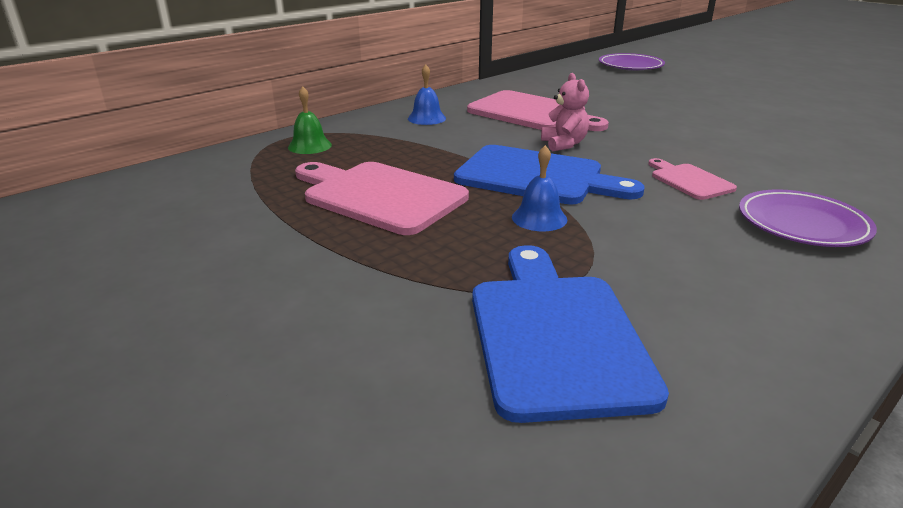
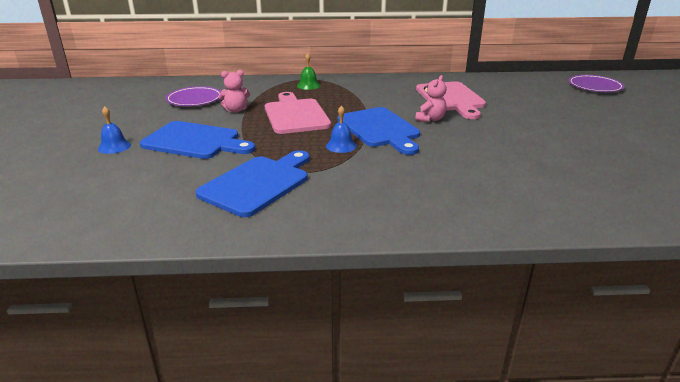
camera: 40 degrees right, 0 degrees up
(259, 222) = (236, 110): none -> pink teddy bear
(288, 309) = (195, 141): none -> blue cutting board
(426, 118) = (387, 86): blue bell -> blue bell (114, 147)
(689, 180) = (457, 157): pink cutting board -> none
(802, 224) = (466, 196): purple plate -> purple plate (194, 100)

